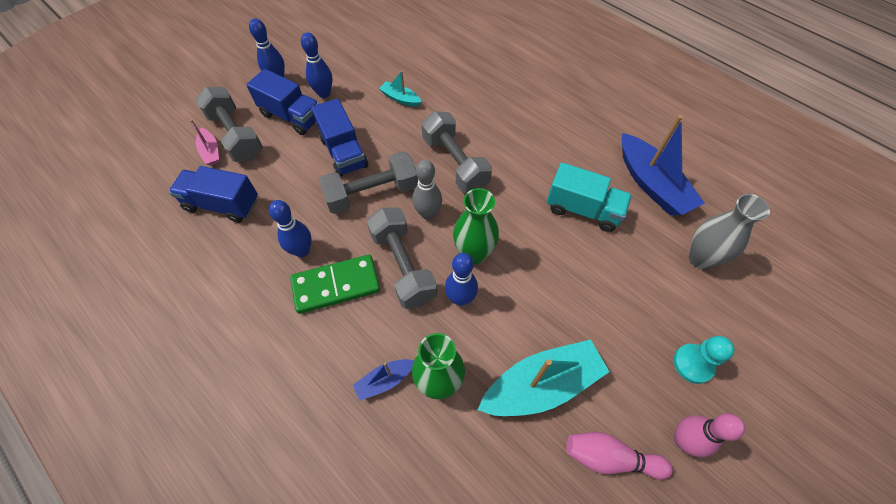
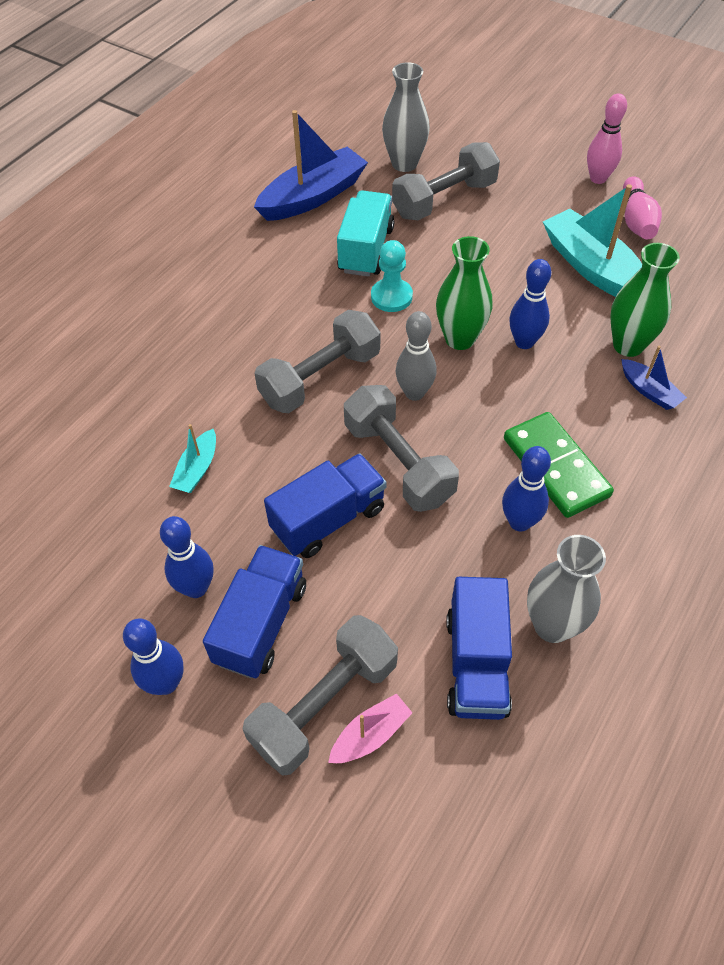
camera: 100 degrees left, 5 degrees down
(225, 249) = (552, 625): none -> grey vase
(403, 266) = (502, 403): grey dumbbell -> grey dumbbell (444, 200)
(693, 364) = (524, 171): turquoise pawn -> turquoise pawn (391, 297)

